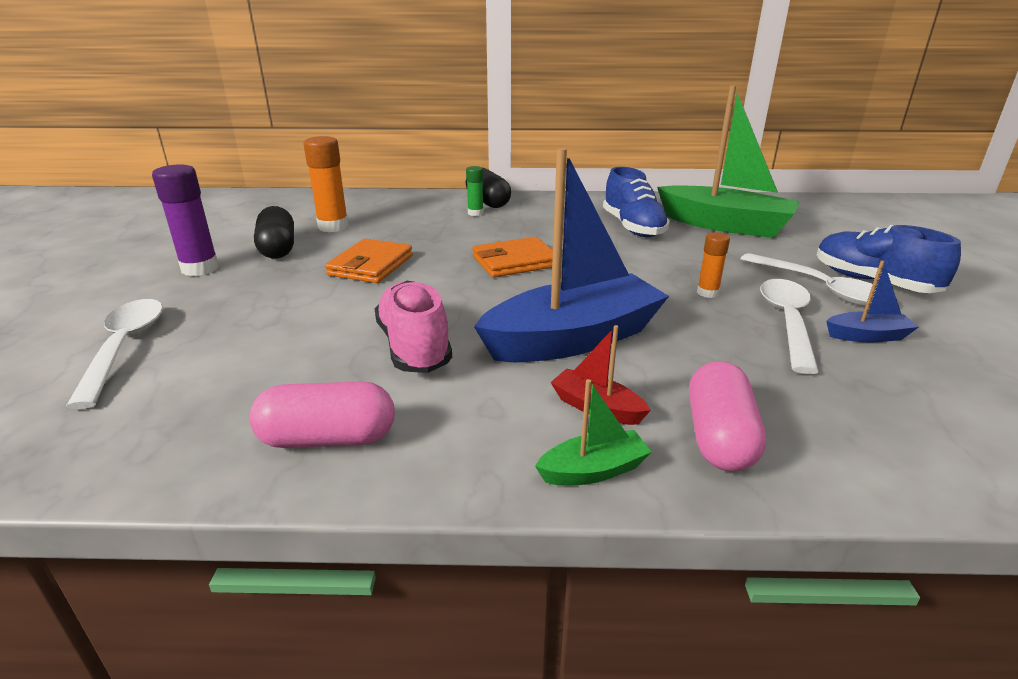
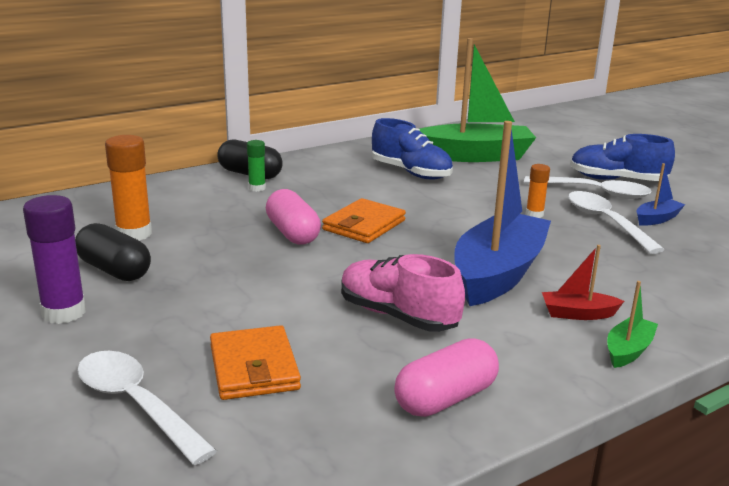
camera: 35 degrees left, 5 degrees down
(371, 265) = (243, 261): orange wallet -> orange wallet (254, 367)
(719, 437) = (662, 307): pink capsule -> pink capsule (292, 233)

